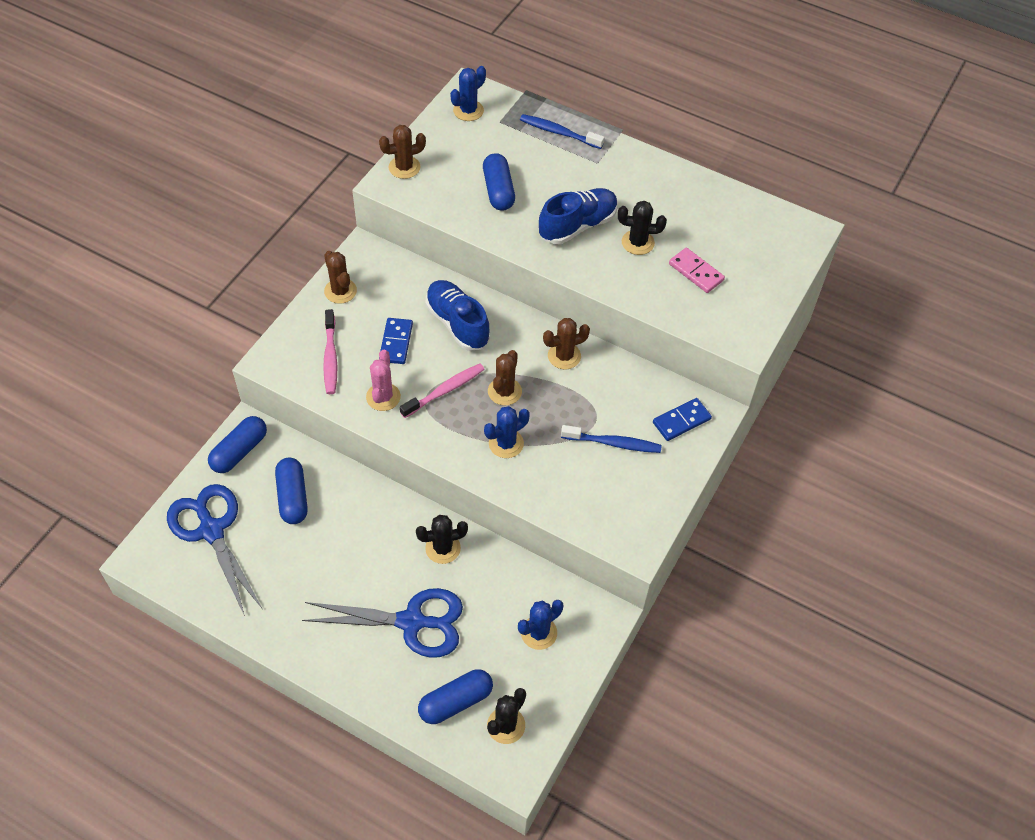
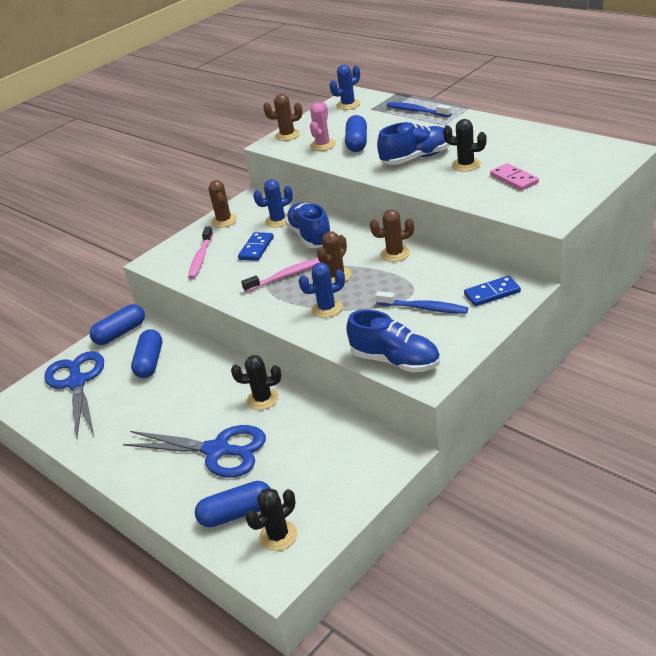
camera: 20 degrees right, 20 degrees down
(383, 397) = (233, 280): pink cactus -> pink cactus (323, 145)
(539, 633) = (331, 464): blue cactus -> blue cactus (278, 220)
(598, 521) = (395, 361): none -> blue shoe

